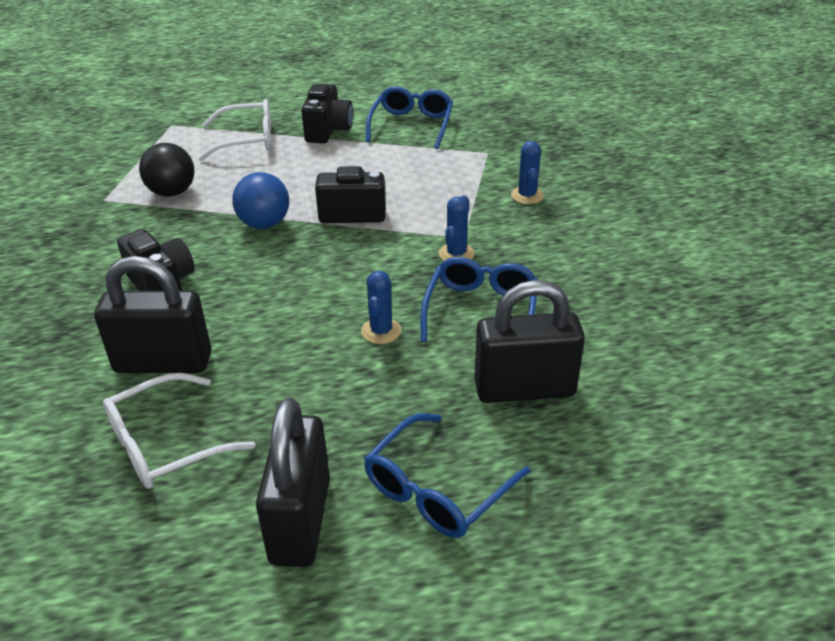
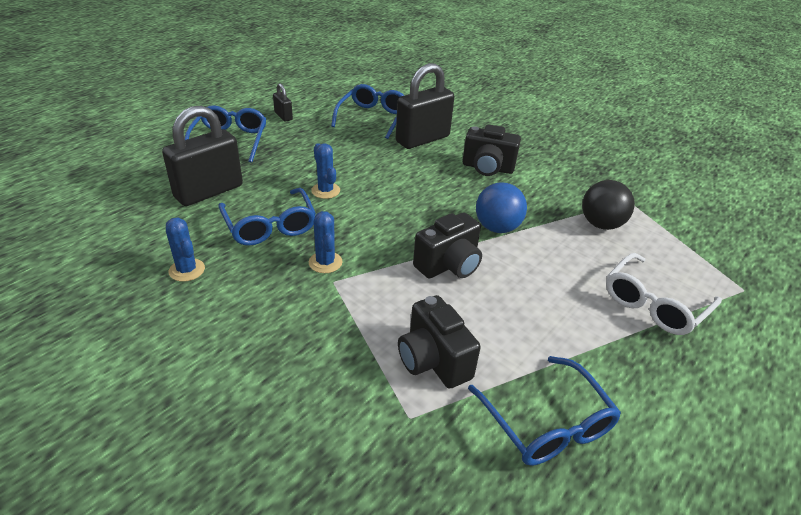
camera: 140 degrees right, 0 degrees up
(166, 444) = (373, 117): white glasses -> blue glasses
(300, 520) = (283, 116): black padlock -> black padlock, size x0.46
(328, 131) = (613, 359): black camera -> black camera (433, 361)
(527, 195) = (310, 361): blue cactus -> blue cactus (187, 270)

